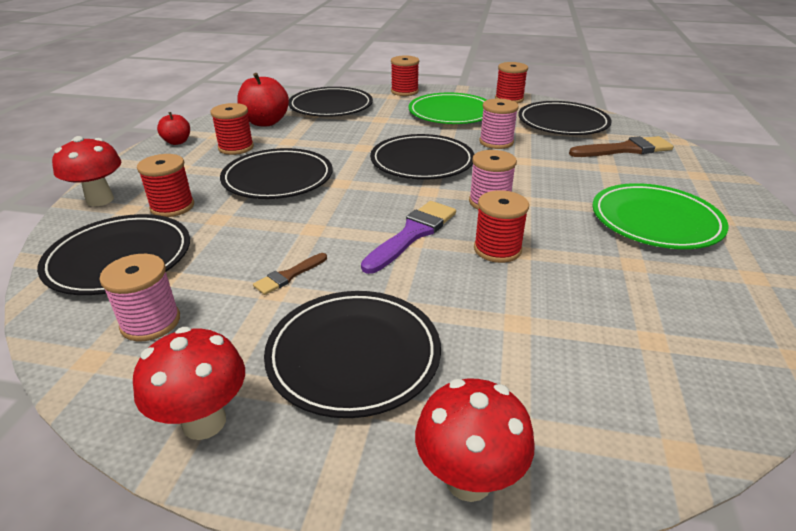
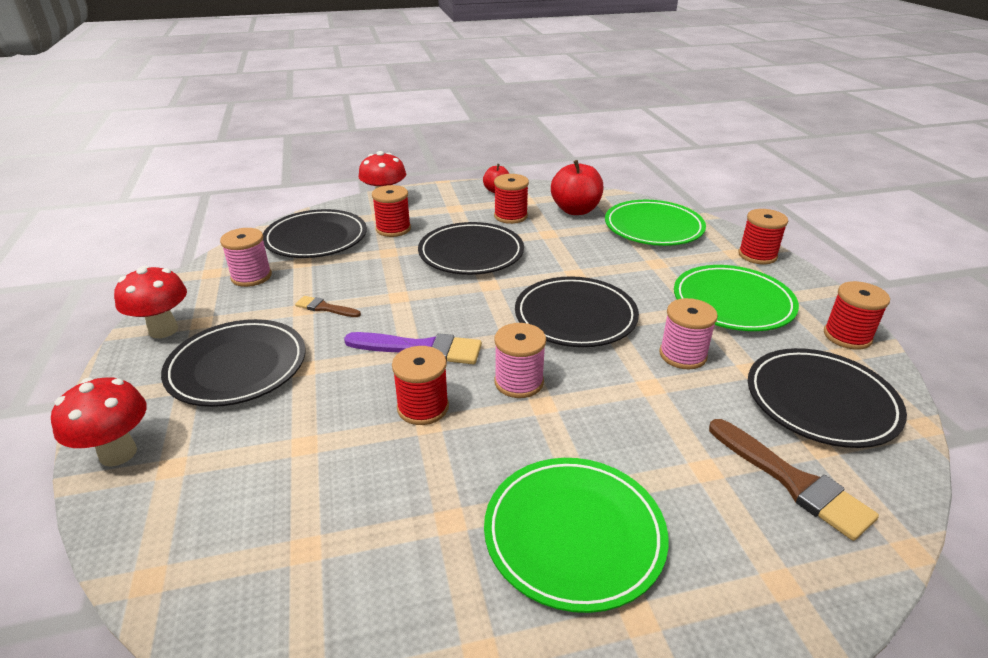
camera: 65 degrees right, 0 degrees up
(331, 106) = (653, 227): black plate -> green plate

